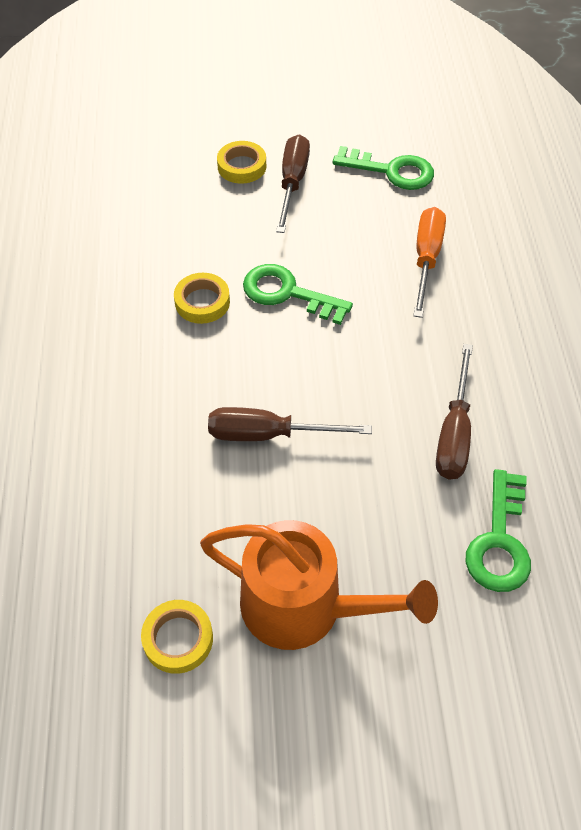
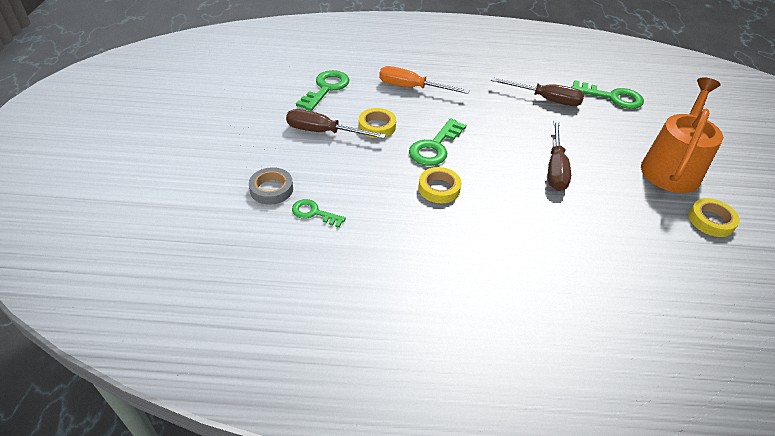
camera: 85 degrees left, 10 degrees down
(144, 197) = (314, 213): none -> green key
(178, 158) = (271, 189): none -> grey tape
(242, 166) = (296, 155): yellow tape -> yellow tape (377, 126)

